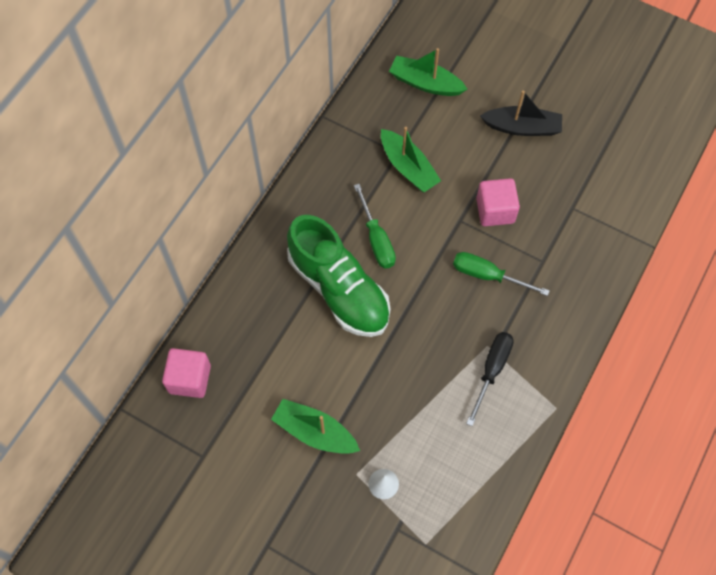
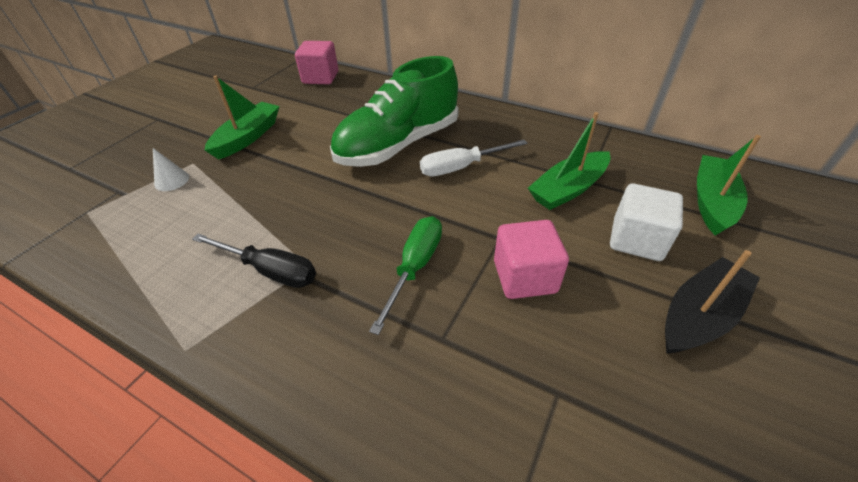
camera: 90 degrees right, 20 degrees down
(376, 239) = (461, 167): green screwdriver -> white screwdriver
(462, 139) = (636, 240): none -> white cube
(522, 127) = (699, 315): black boat -> black boat turned 135 degrees counterclockwise

